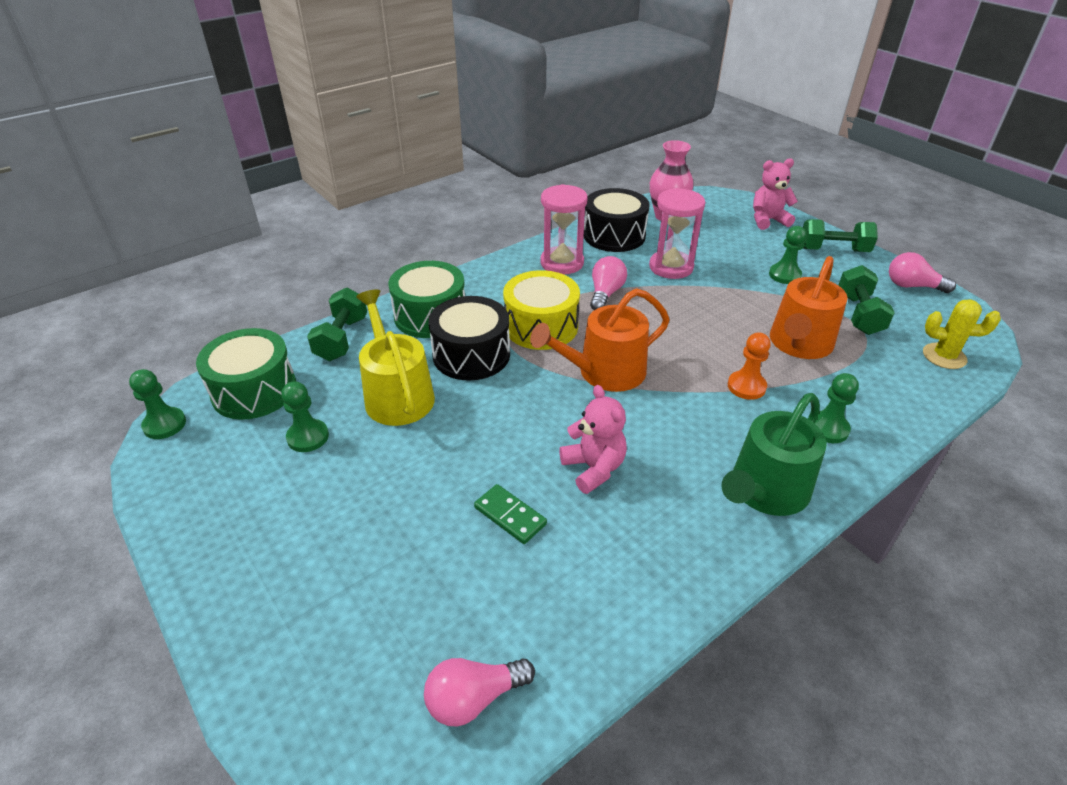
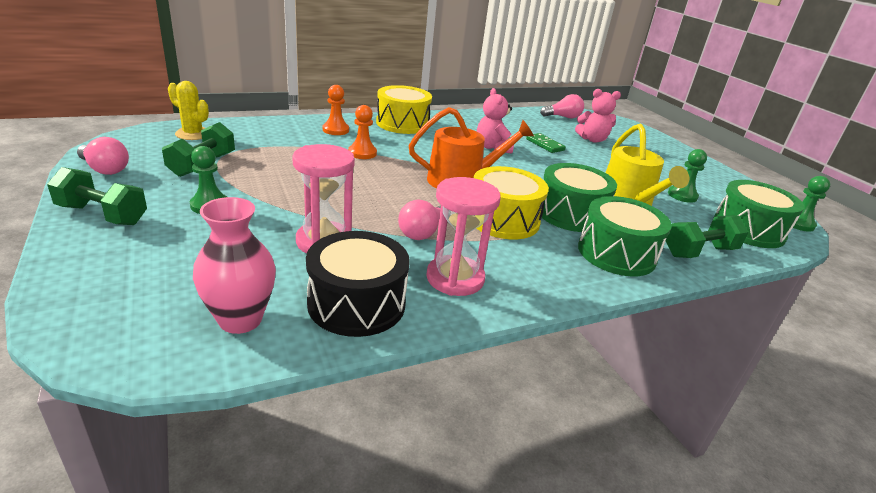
camera: 170 degrees left, 10 degrees down
(342, 339) = (699, 252): green dumbbell -> green dumbbell turned 45 degrees clockwise
(471, 355) = (570, 214): black drum -> green drum
(765, 491) = (402, 123): green watering can -> yellow drum
(768, 220) = (100, 272): pink teddy bear -> pink teddy bear (592, 139)
(799, 344) = (288, 161): orange watering can -> none
(827, 428) = (335, 130): green pawn -> orange pawn

